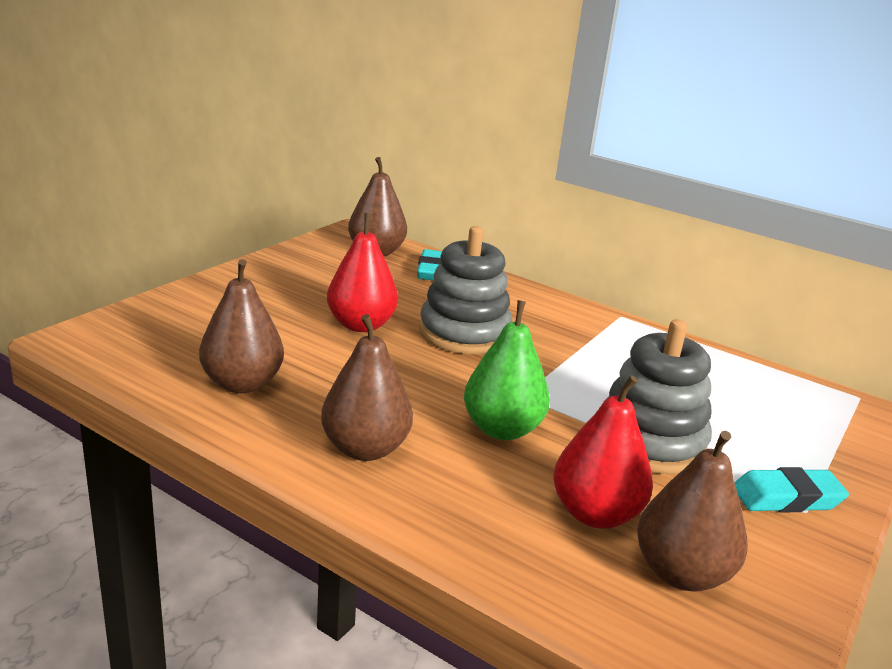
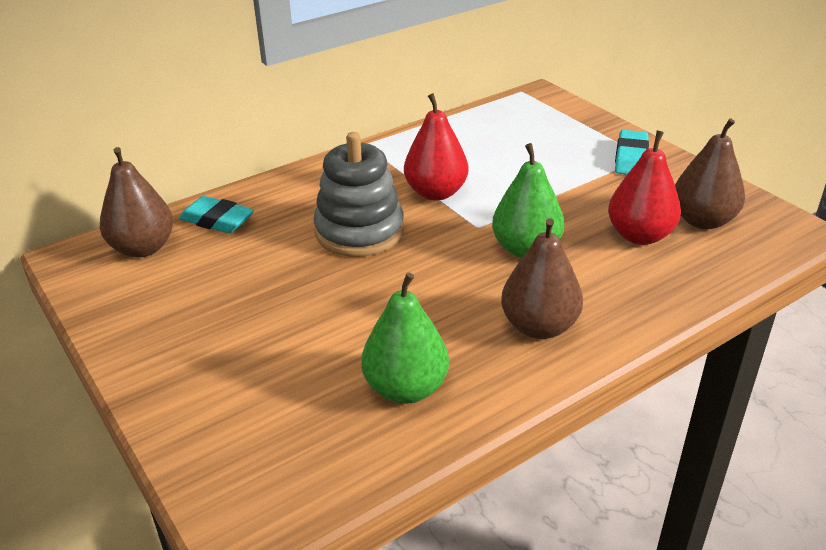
camera: 65 degrees left, 10 degrees up
(242, 384) = (406, 388): brown pear -> green pear
(361, 325) = (315, 290): red pear -> red pear (436, 193)
(650, 442) = (558, 188): grey stacking toy -> none

